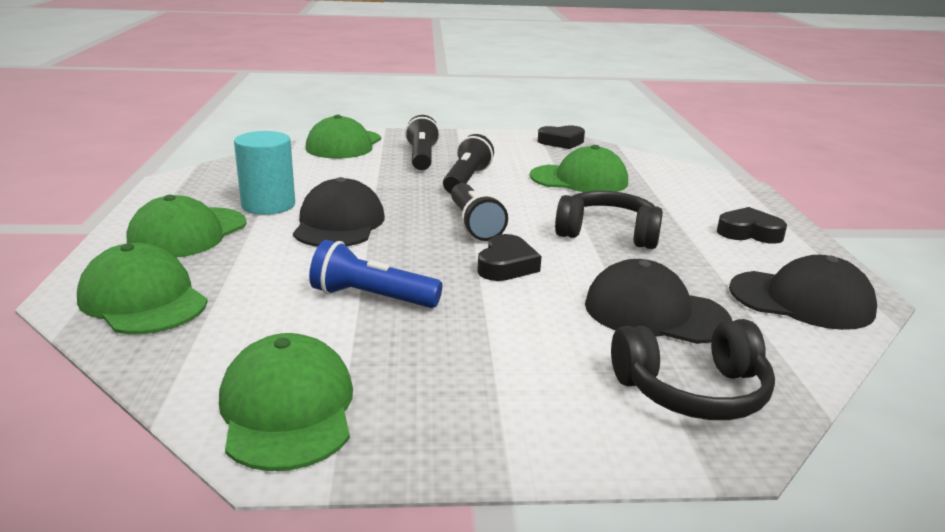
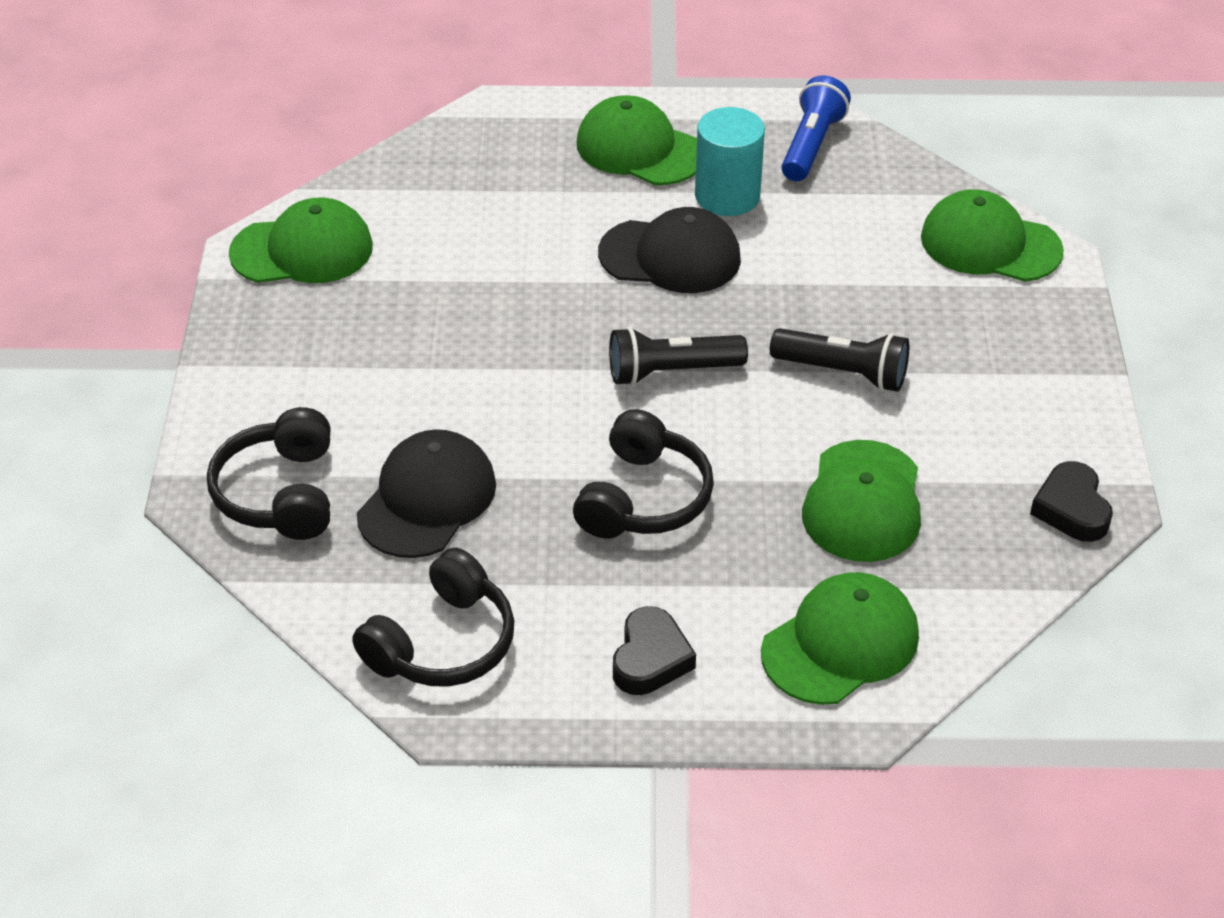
camera: 95 degrees right, 20 degrees up
(143, 299) = (488, 148): green cap -> green cap (840, 643)
(371, 297) = (480, 288): blue flashlight -> blue flashlight (811, 145)
(422, 157) = (941, 328): black flashlight -> none
(506, 265) = (549, 392): black heart -> none
(801, 300) = (442, 643): black cap -> black headphones

